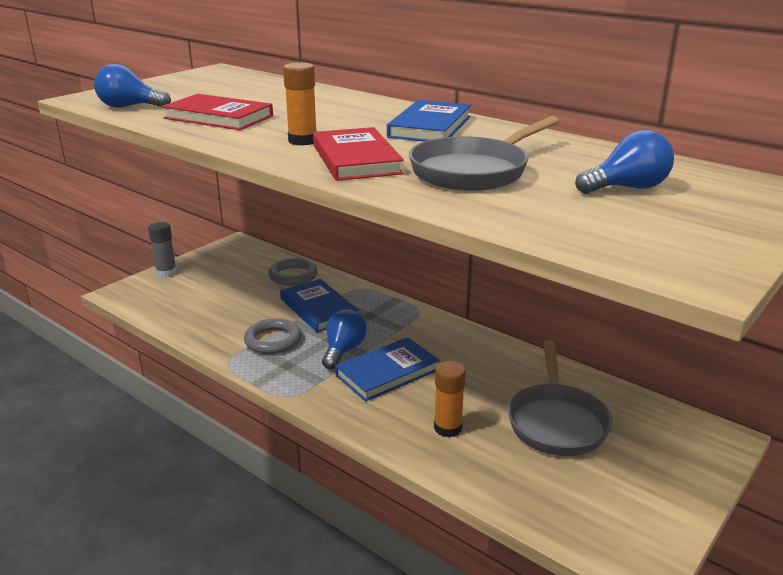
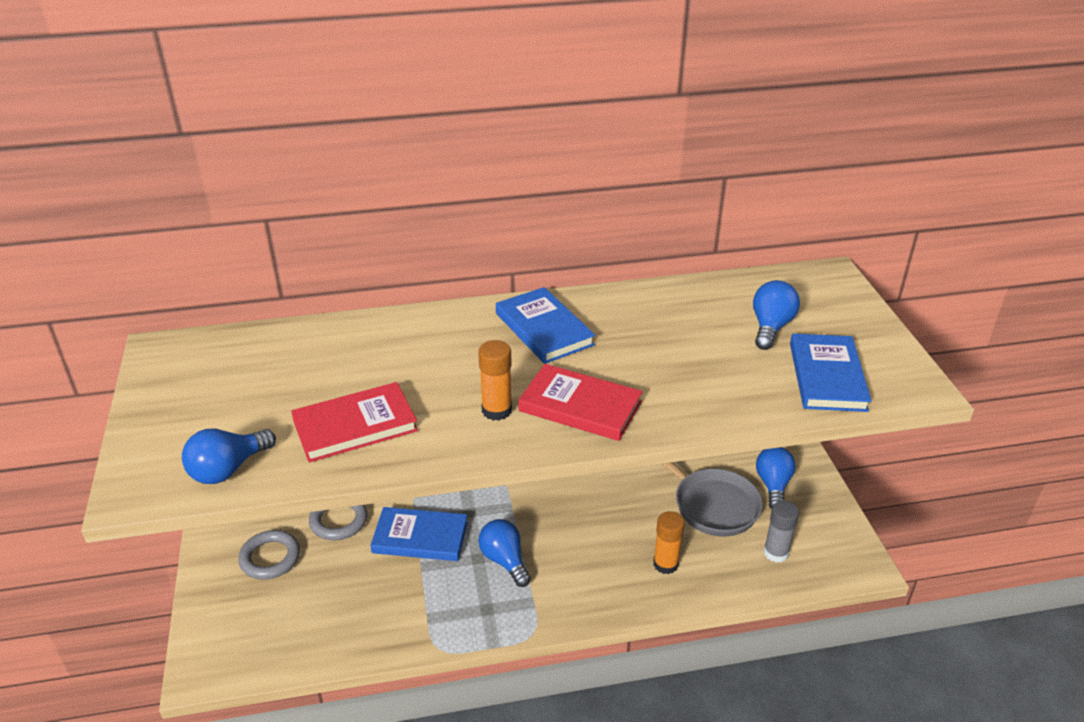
camera: 50 degrees left, 10 degrees up
(166, 273) = (204, 612): grey glue stick -> grey glue stick (776, 553)
(273, 340) = (437, 597): grey ring -> grey ring (270, 558)
(387, 372) = (564, 553): blue book -> blue book (827, 376)
(474, 171) = (671, 367): grey pan -> none
(644, 448) = (773, 485): none -> blue light bulb

